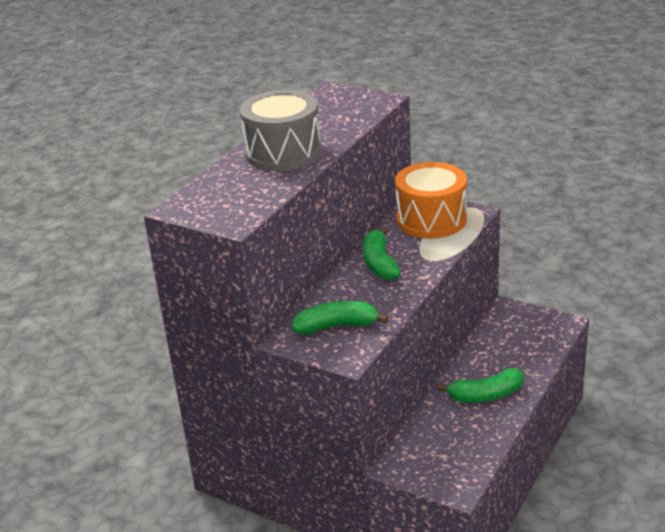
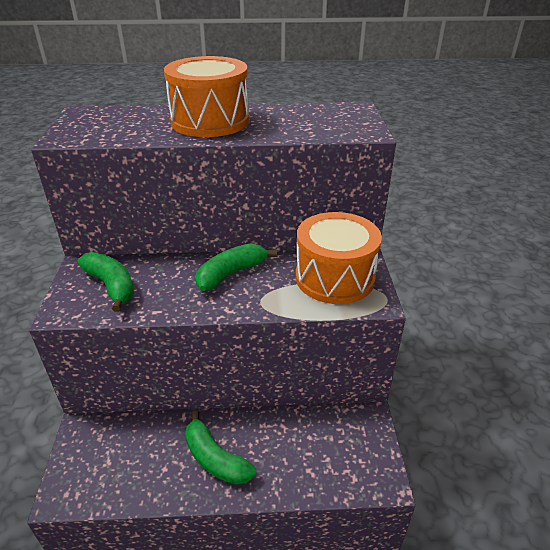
camera: 55 degrees right, 5 degrees up
(283, 152) = (210, 121): grey drum -> orange drum

